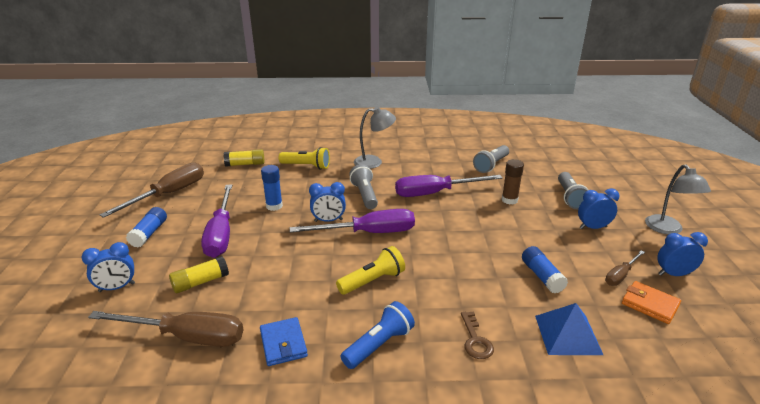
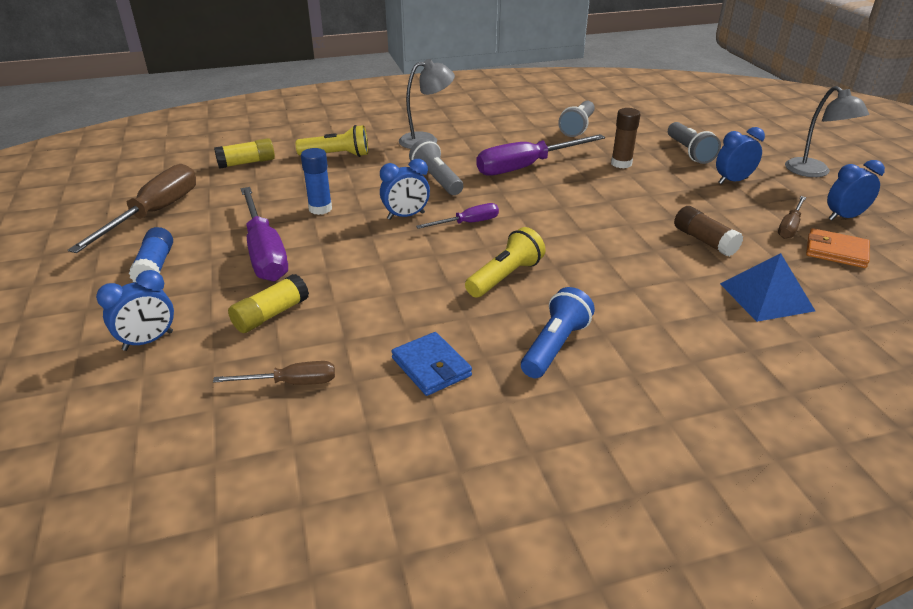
camera: 15 degrees left, 5 degrees up
(186, 337) = (291, 383): brown screwdriver -> brown screwdriver, size x0.52
(368, 233) = (468, 223): purple screwdriver -> purple screwdriver, size x0.52
(475, 340) = (667, 321): brown key -> none
(542, 276) = (704, 241): blue glue stick -> brown glue stick

